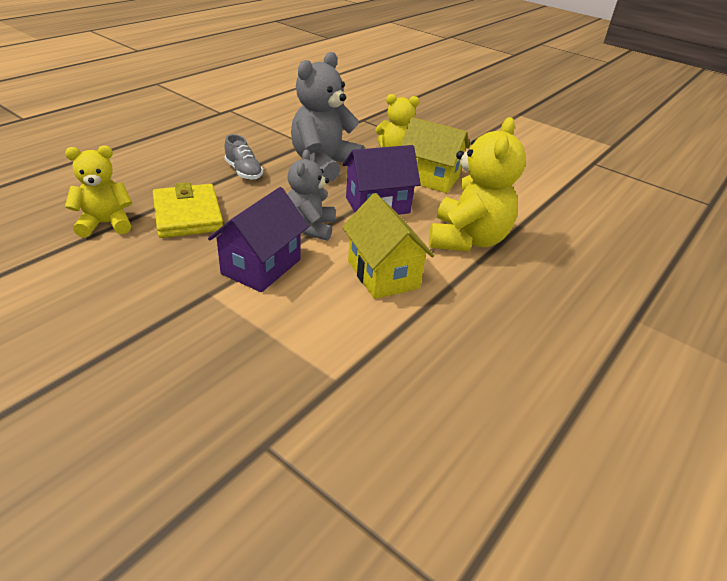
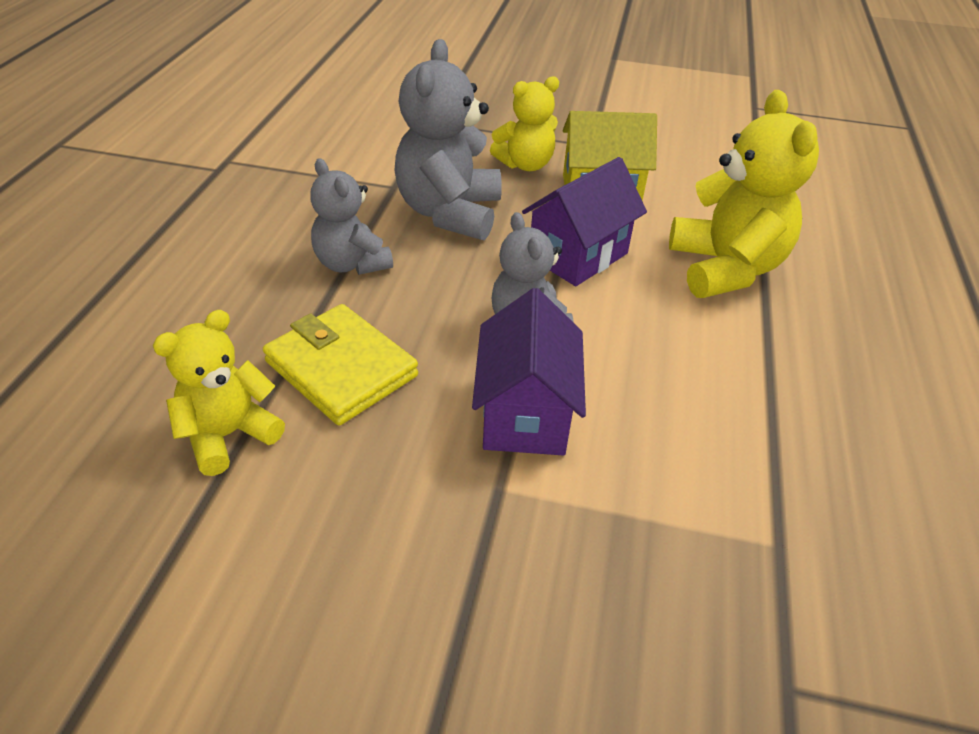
camera: 25 degrees left, 5 degrees up
(244, 172) = (351, 264): grey shoe -> grey teddy bear
(383, 274) = (681, 361): yellow house -> none

